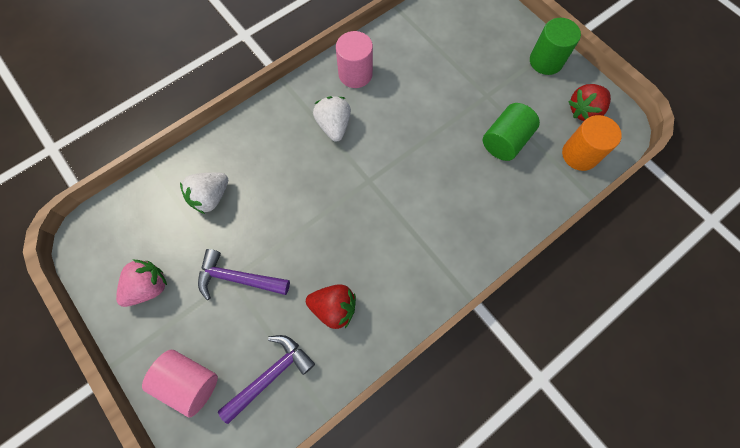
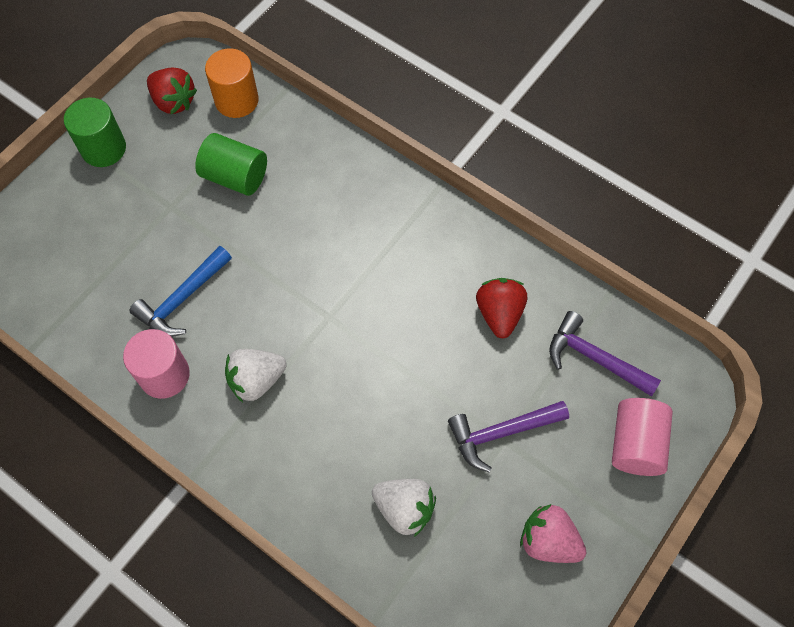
camera: 105 degrees left, 5 degrees down
(238, 278) = (501, 433): purple hammer -> purple hammer turned 75 degrees clockwise
(409, 92) = (182, 299): none -> blue hammer

